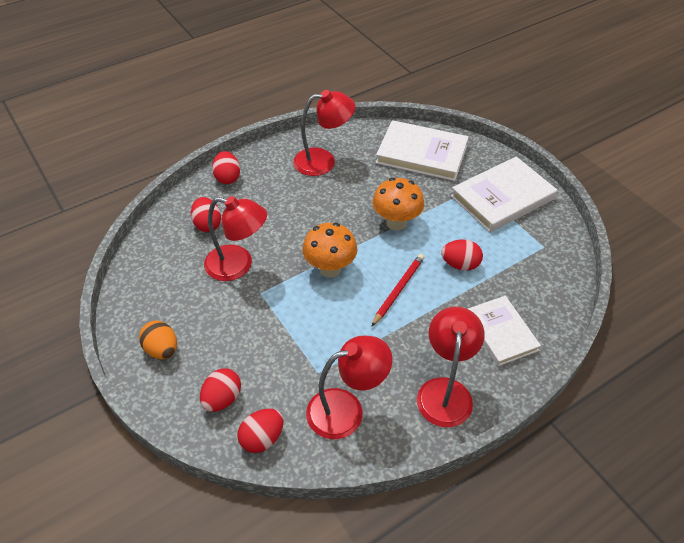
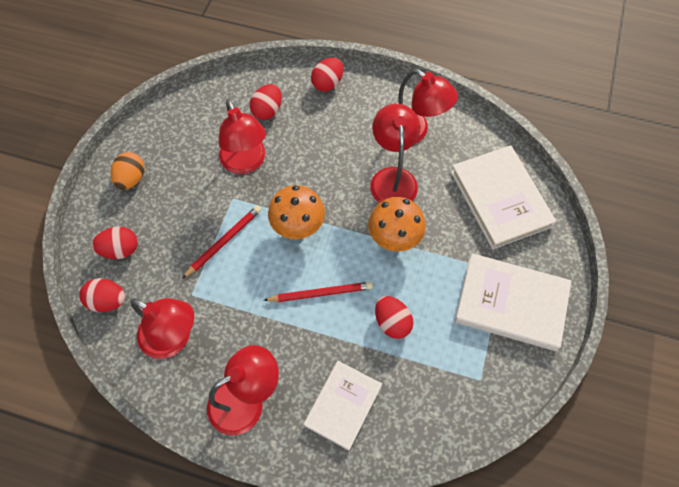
camera: 50 degrees right, 15 degrees up
(293, 322) = (224, 241): none -> red pencil
(347, 194) = (392, 178): none -> red lamp

